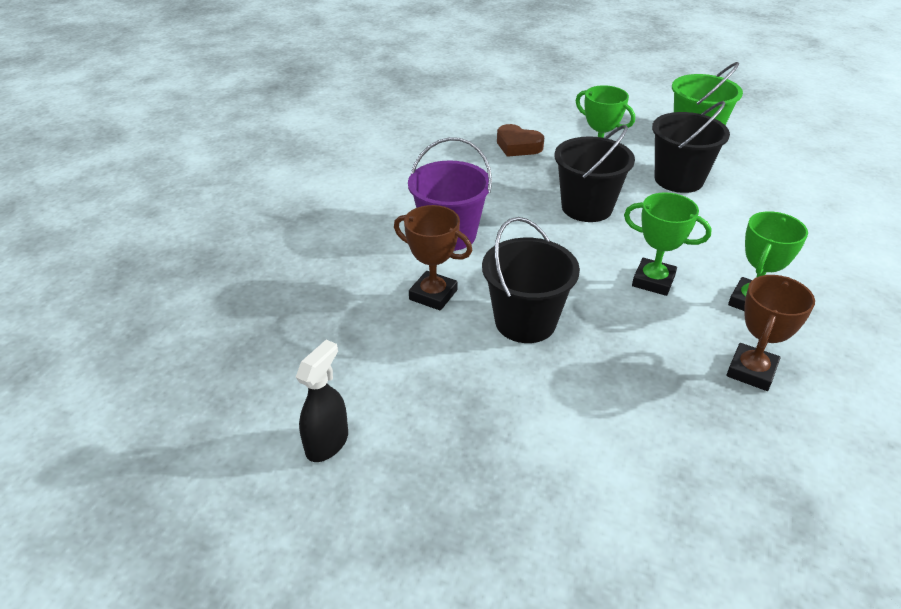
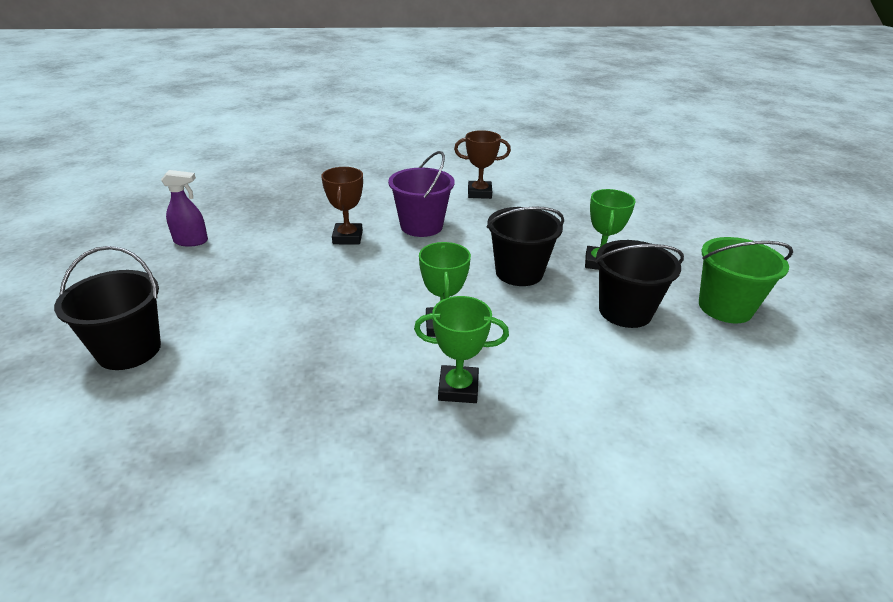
camera: 60 degrees right, 5 degrees down
(327, 443) = (191, 241): black spray bottle -> purple spray bottle
(518, 146) = (574, 223): brown heart -> none
(525, 322) = (343, 278): black bucket -> black bucket (129, 350)
(751, 371) = (353, 402): brown trophy -> brown trophy (479, 193)

